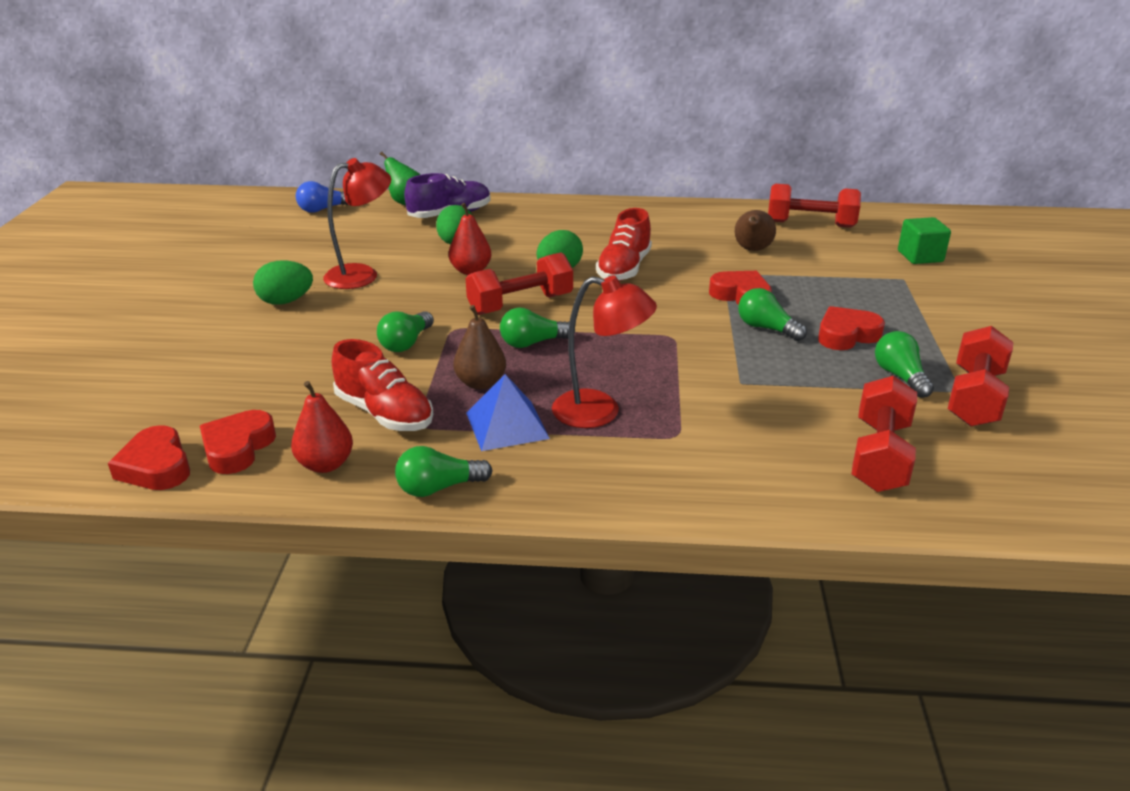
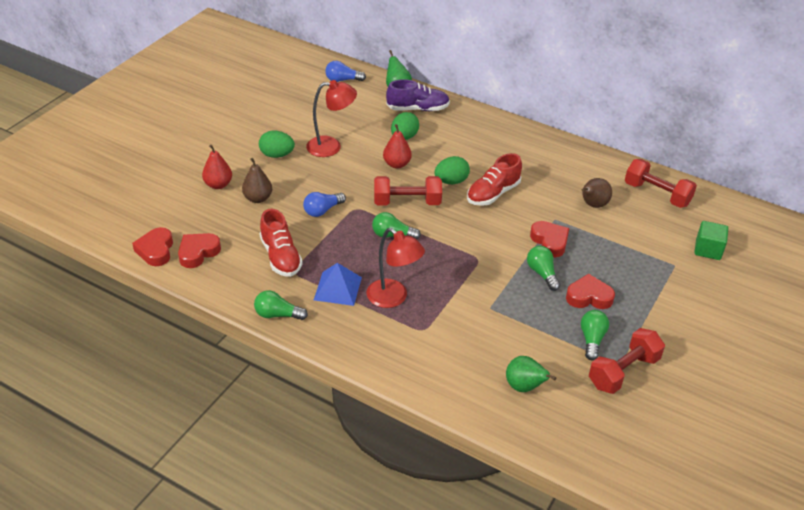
camera: 25 degrees right, 10 degrees up
(325, 464) = (233, 279): red pear -> red pear (218, 185)
(406, 343) = (322, 210): green light bulb -> blue light bulb
(480, 383) = (343, 254): brown pear -> brown pear (258, 198)
(879, 456) = (524, 387): red dumbbell -> green pear

